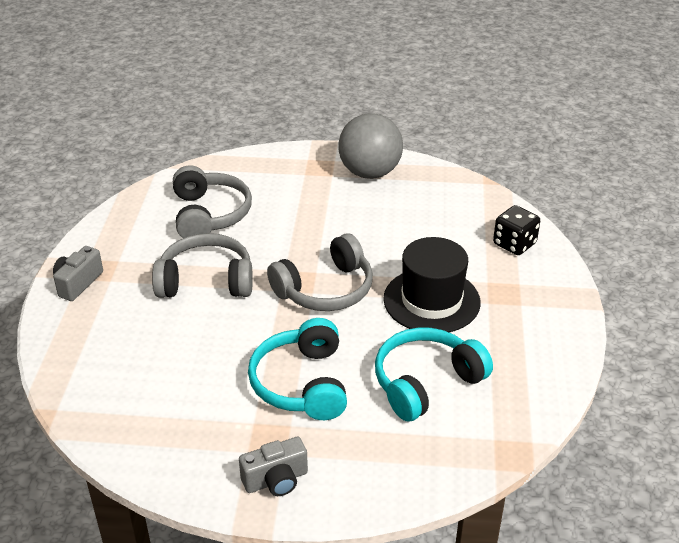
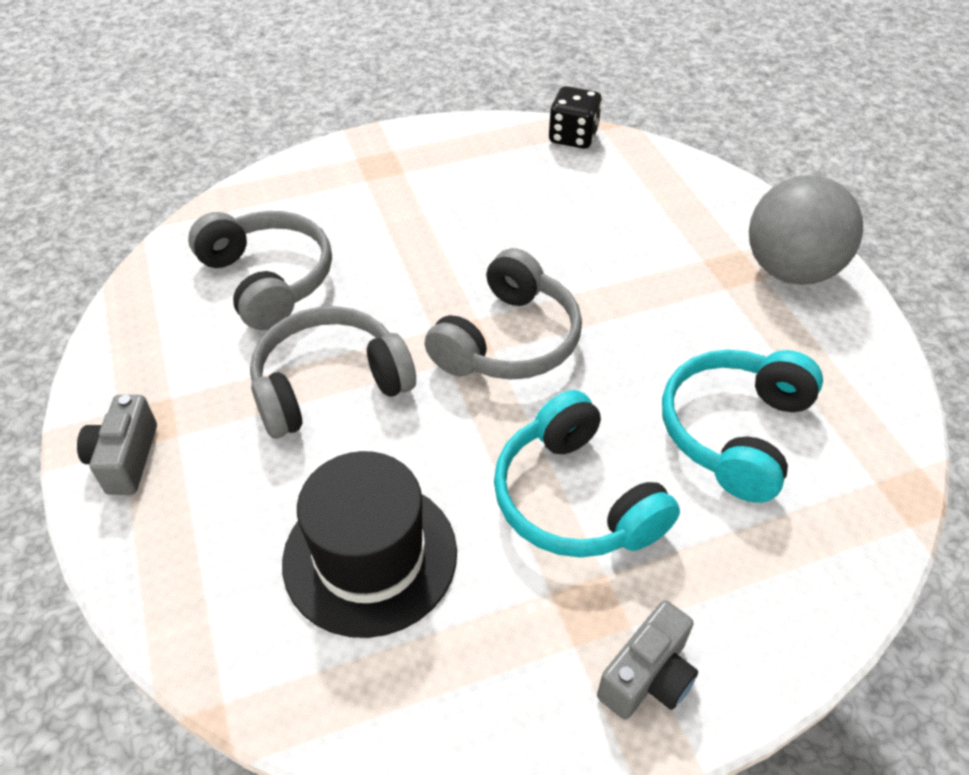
camera: 25 degrees left, 10 degrees up
(370, 173) = (452, 154): grey ball -> grey ball (790, 270)
(431, 300) = (656, 309): black hat -> black hat (370, 556)
(514, 244) = (697, 198): black dice -> black dice (573, 137)

